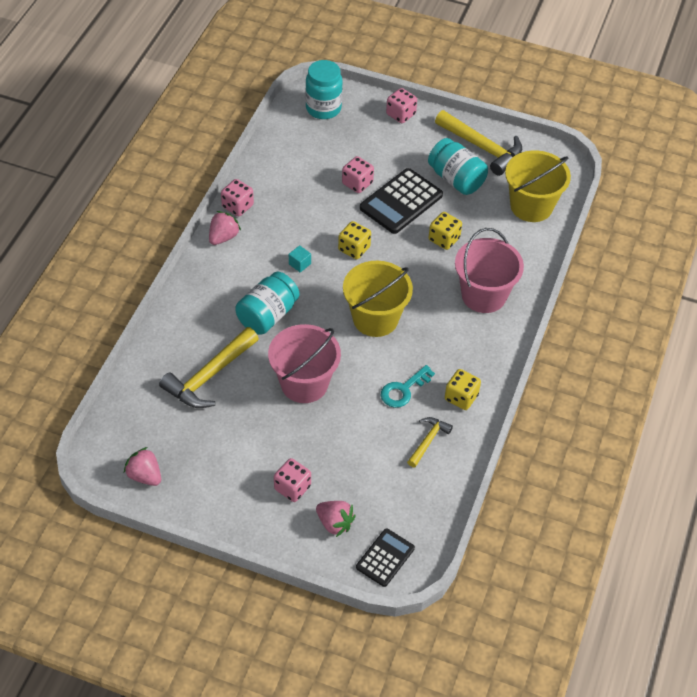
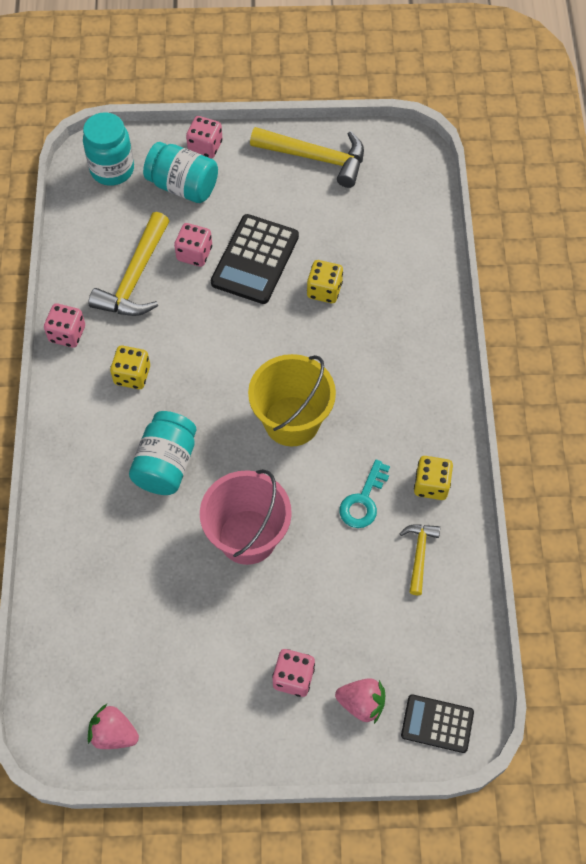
camera: 20 degrees left, 10 degrees up
(209, 376) = (132, 571): yellow hammer -> yellow hammer (135, 278)
(223, 237) = (68, 381): pink strawberry -> none
(299, 264) = (174, 383): turquoise cube -> none
(354, 249) = (228, 340): yellow dice -> yellow dice (132, 375)
(385, 558) = (437, 723): black calculator -> black calculator turned 90 degrees counterclockwise
(456, 179) = (304, 208): turquoise jar -> turquoise jar (183, 186)
(484, 295) = (399, 345): pink bucket -> none
(531, 206) = (402, 213): yellow bucket -> none

